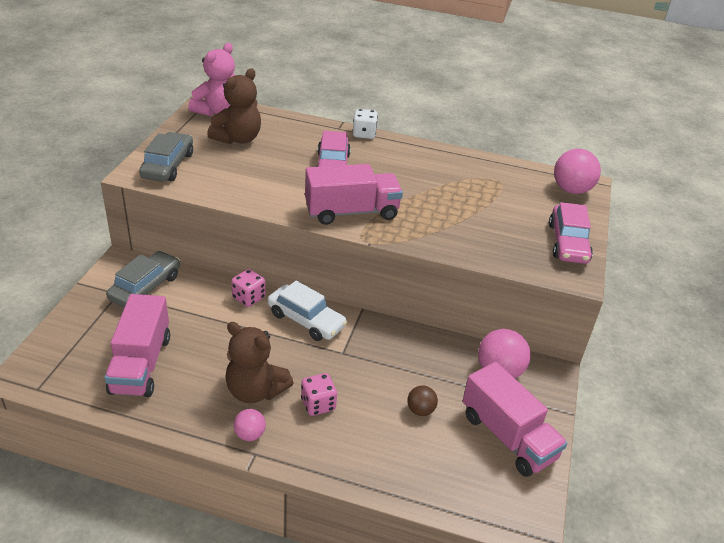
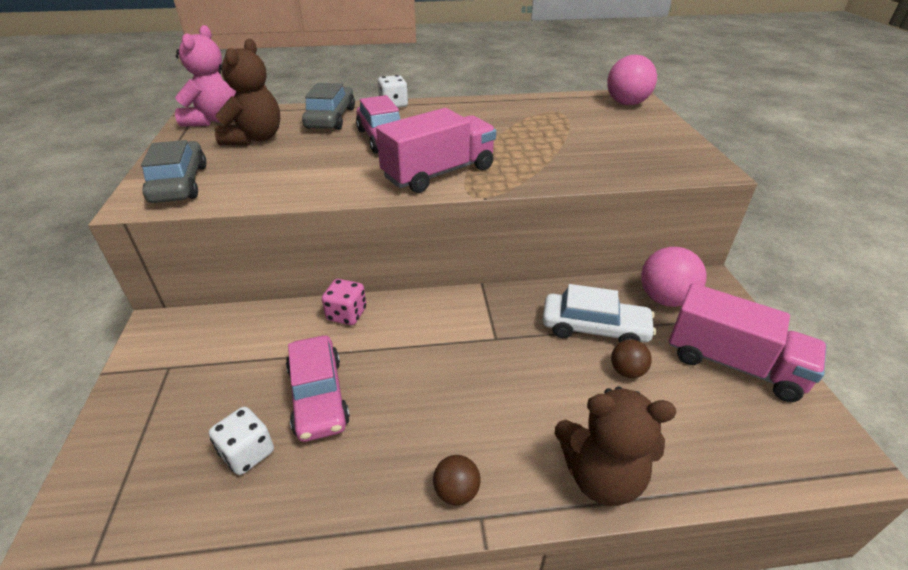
camera: 20 degrees left, 0 degrees up
(141, 364) = (247, 453): pink truck -> white dice
(145, 287) = (205, 346): grey car -> grey car (331, 118)
(250, 434) = (456, 491): pink ball -> brown ball
(255, 390) = (425, 426): brown teddy bear -> brown teddy bear (601, 476)
(306, 320) = (430, 316): white car -> white car (594, 328)
(318, 404) = (512, 412): pink dice -> none
(568, 243) = (672, 144): pink car -> pink car (318, 396)

